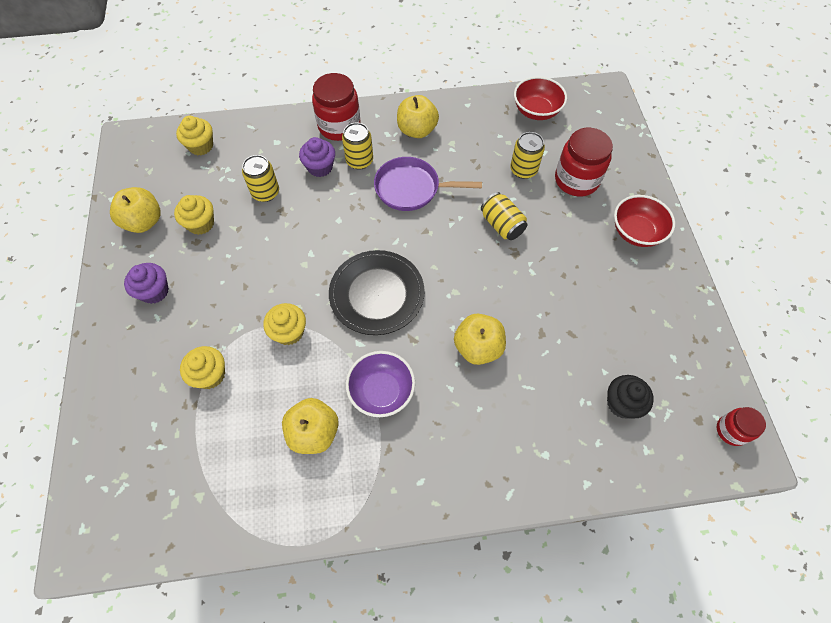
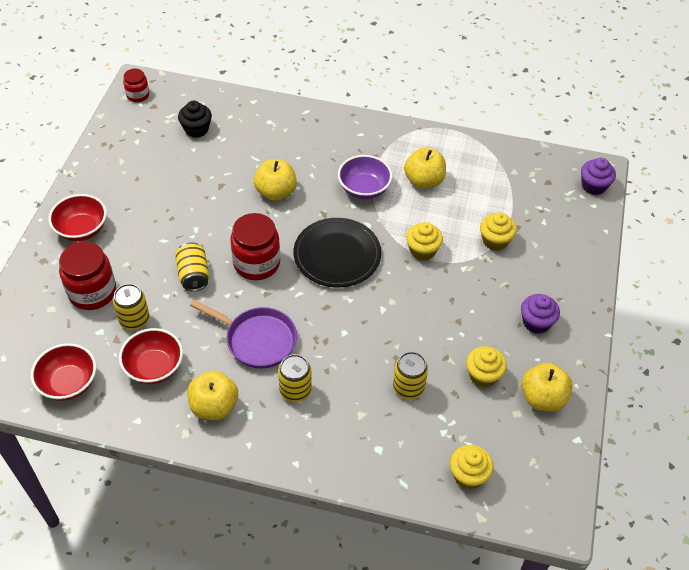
camera: 160 degrees left, 10 degrees down
(320, 167) = (341, 397): purple cupcake -> purple cupcake (593, 186)
(339, 126) = (298, 444): red jar -> red jar (257, 263)
(481, 141) = (154, 367): none -> red bowl

